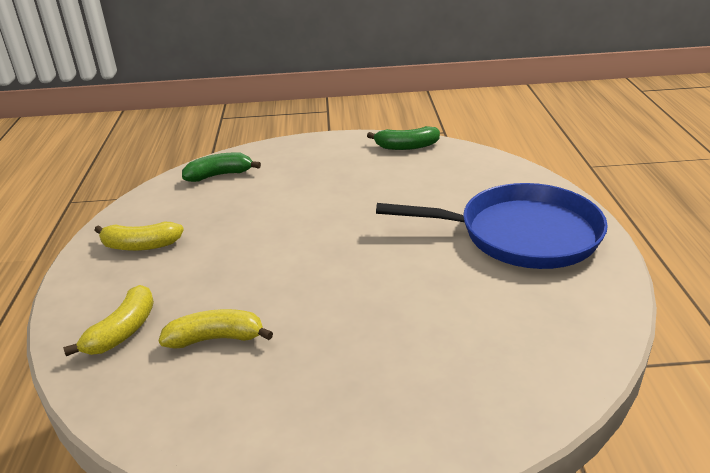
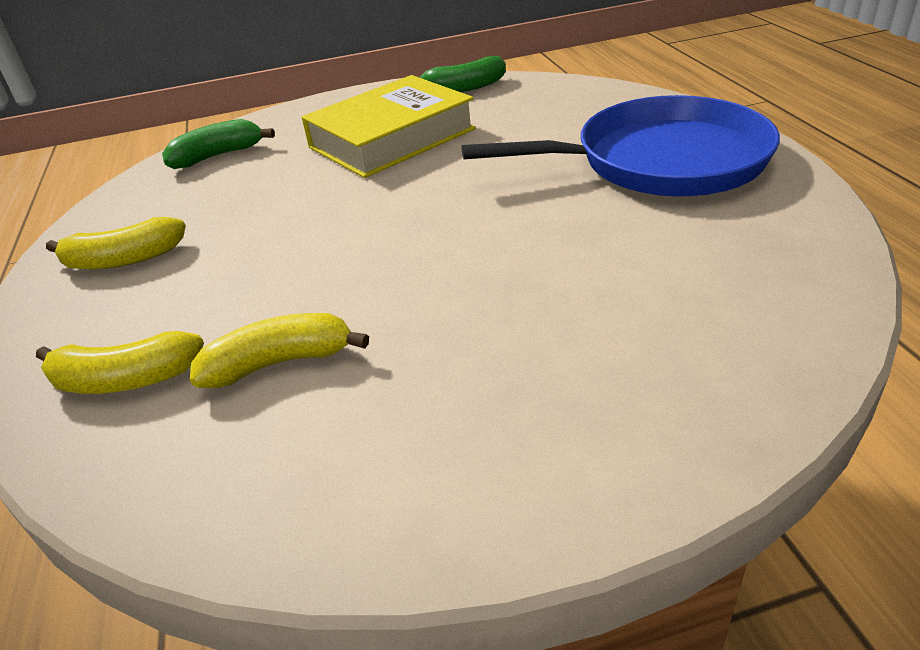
camera: 10 degrees left, 5 degrees up
(122, 331) = (126, 380): yellow banana -> yellow banana turned 75 degrees clockwise
(340, 181) = (392, 138): none -> yellow book

